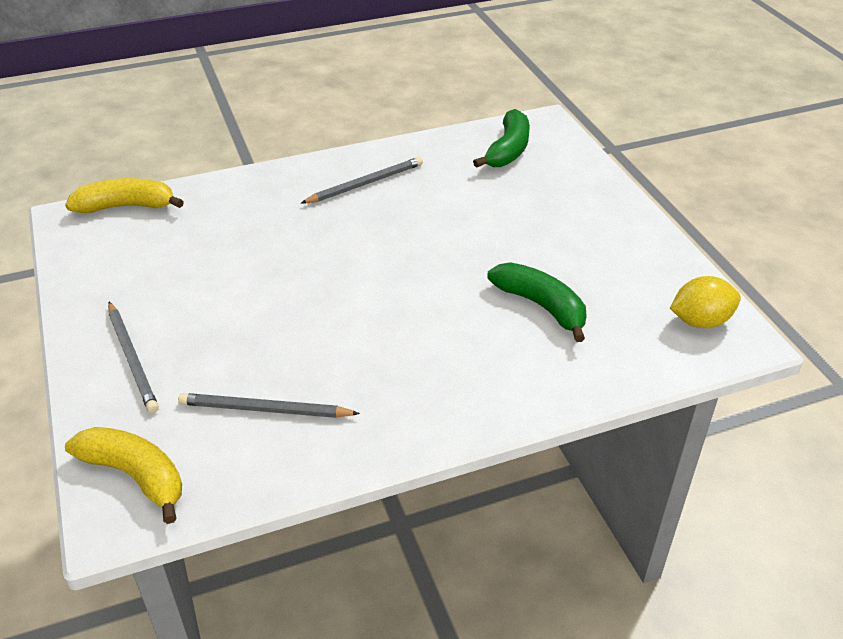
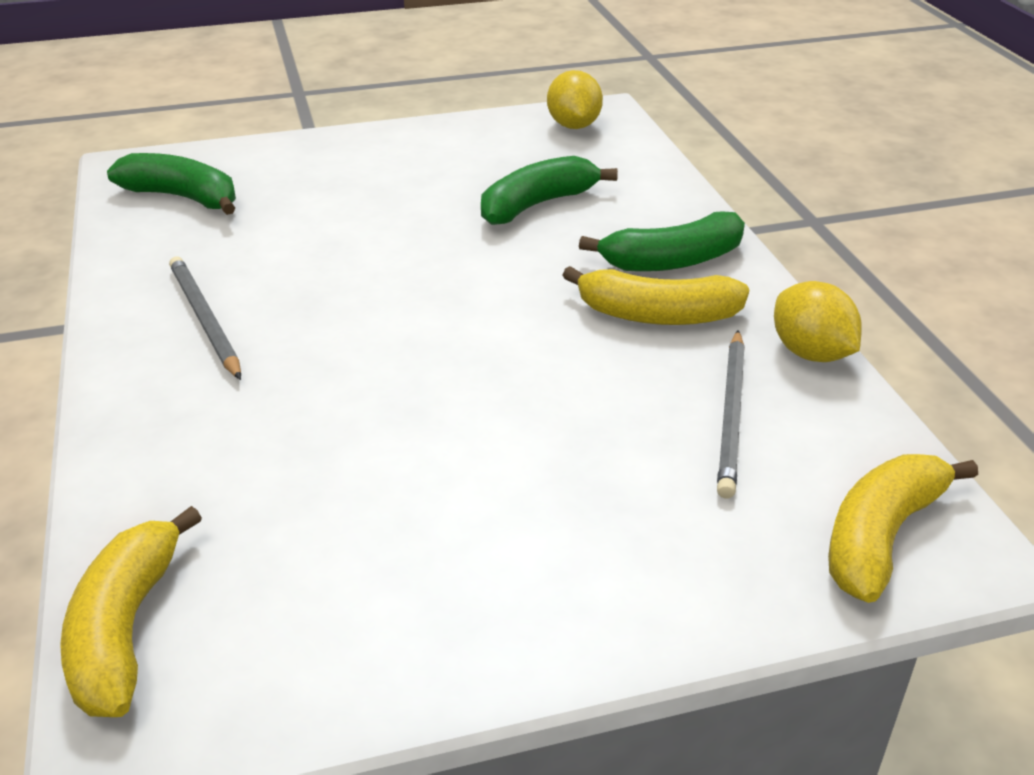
camera: 85 degrees left, 5 degrees down
(132, 359) = (625, 567): grey pencil -> none
(339, 460) = (810, 353): none -> yellow lemon
(386, 374) = (657, 315): none -> yellow banana
(466, 383) = (672, 261): none -> green banana

